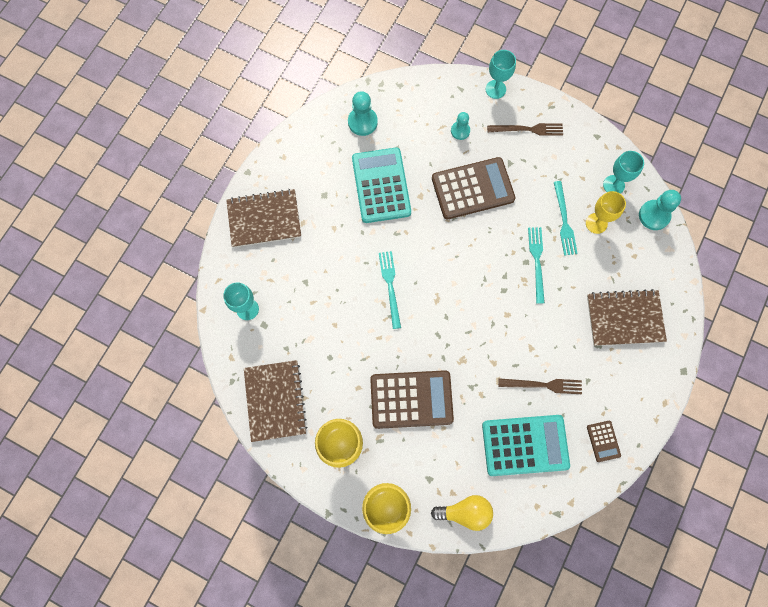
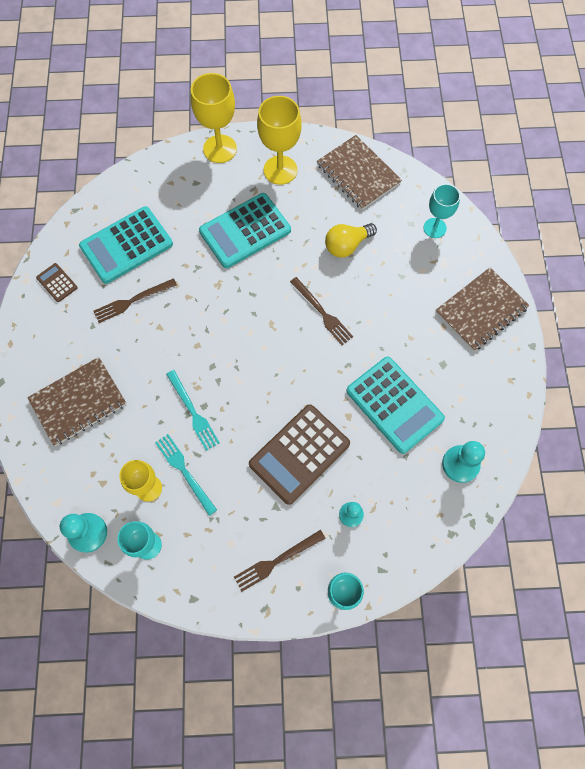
camera: 150 degrees right, 5 degrees down
(390, 286) = (322, 313): turquoise fork -> brown fork
(411, 399) = (245, 231): brown calculator -> turquoise calculator
(465, 512) = (153, 175): yellow light bulb -> yellow light bulb (347, 245)

